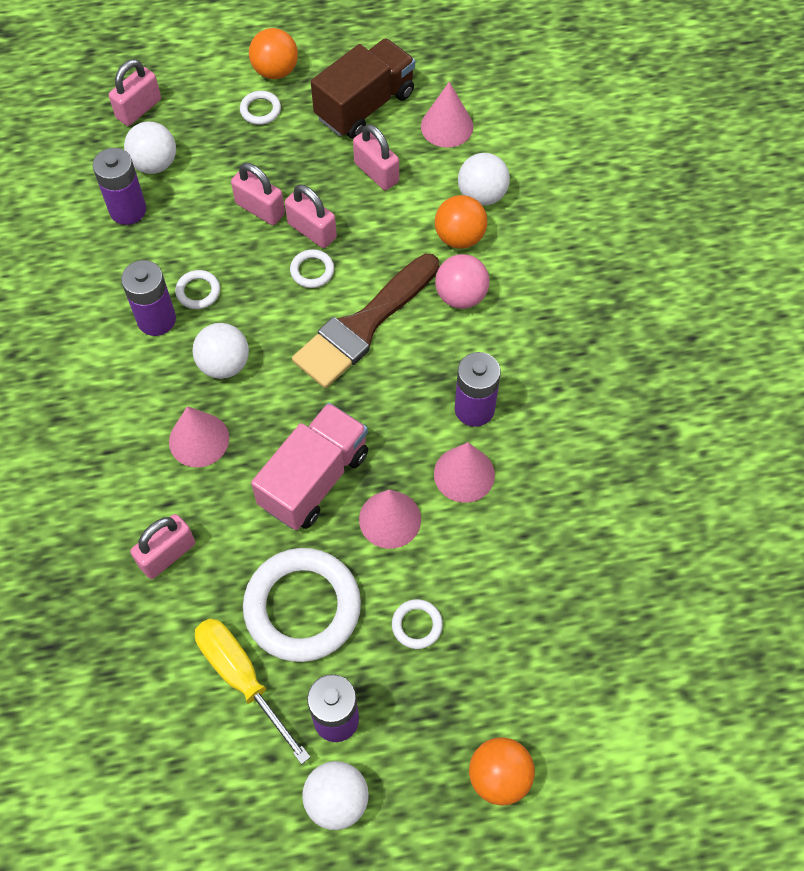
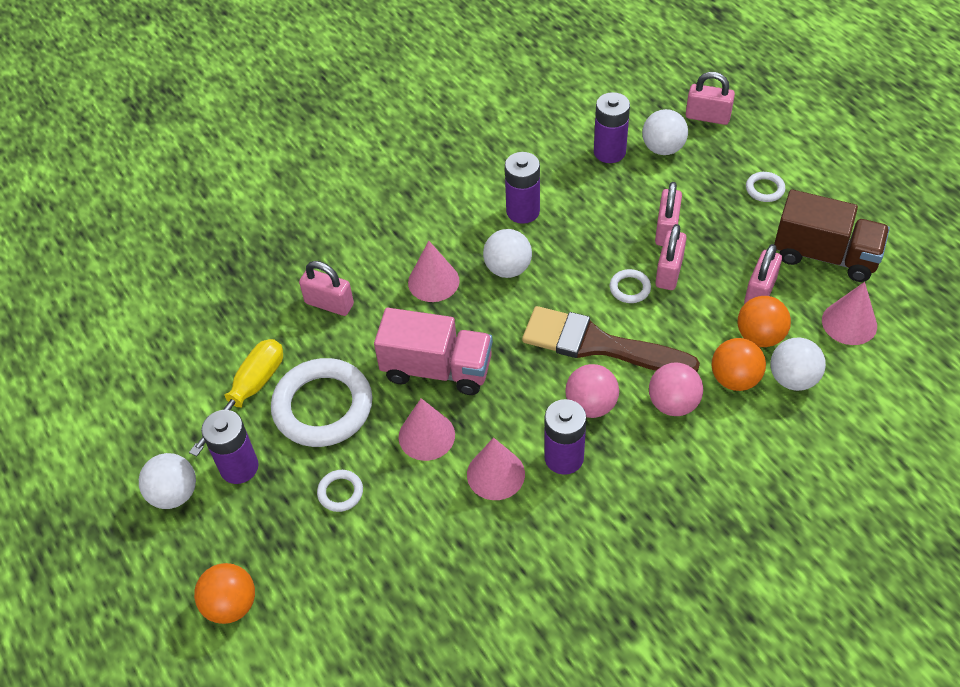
camera: 70 degrees right, 10 degrees down
(198, 291) = (563, 225): white ring -> none
(275, 71) = (812, 181): orange ball -> orange ball (759, 336)
(428, 362) = (591, 405): none -> pink ball

